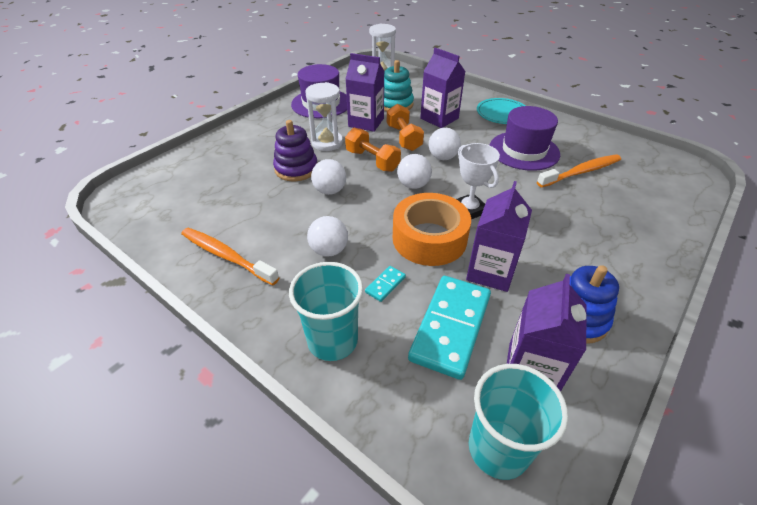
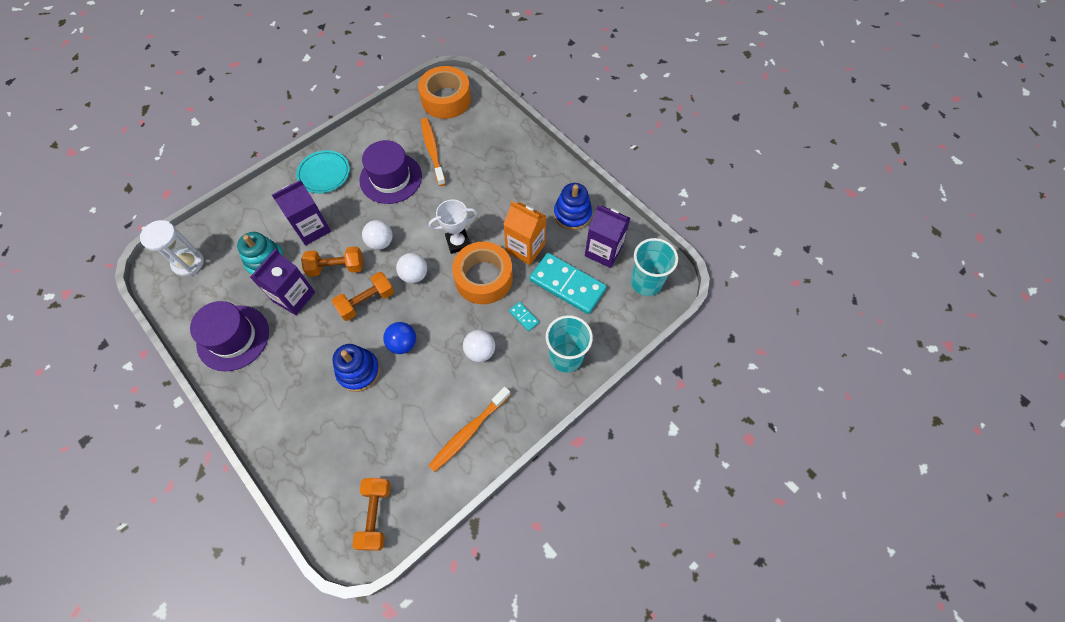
camera: 80 degrees left, 20 degrees up
(147, 204) = (375, 515): none -> orange dumbbell
(296, 169) = (358, 371): purple stacking toy -> blue stacking toy
(327, 143) = (321, 339): white hourglass -> none
(330, 191) = (403, 343): white ball -> blue ball
(490, 272) = (525, 248): purple carton -> orange carton
(662, 170) = (446, 99): none -> orange tape

